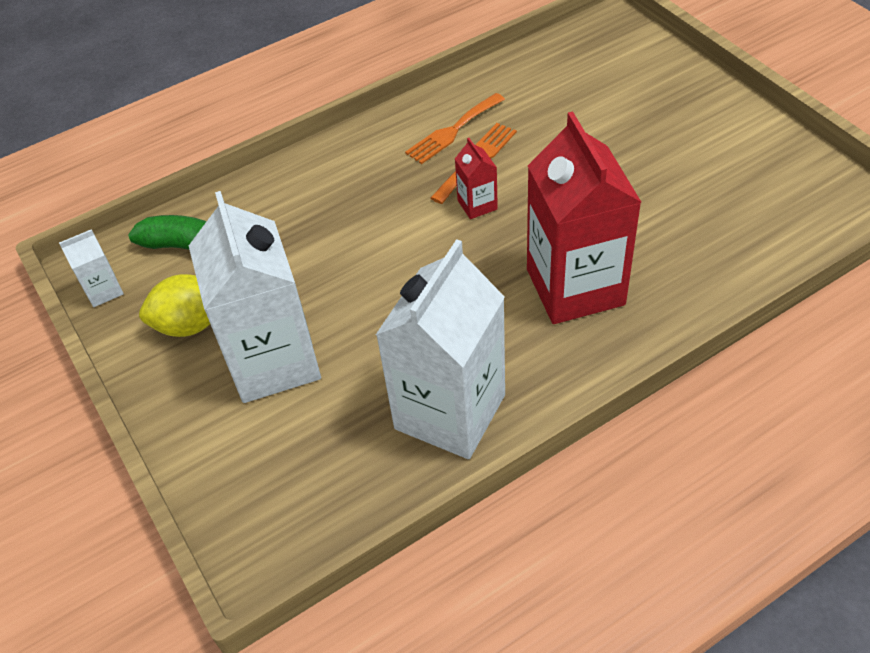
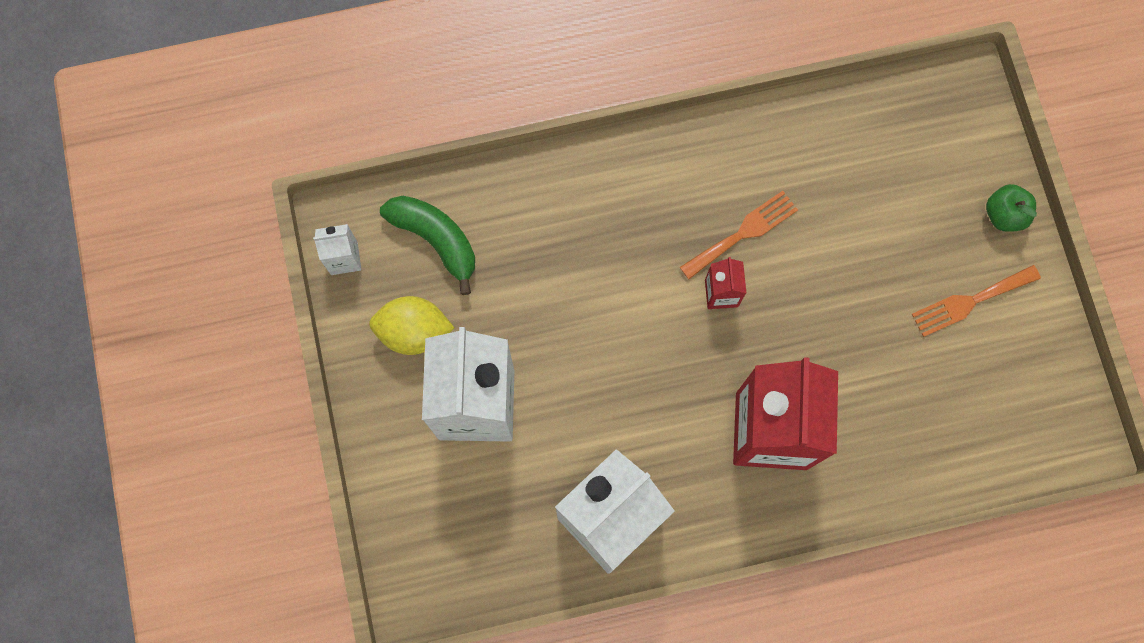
camera: 15 degrees right, 25 degrees up
(452, 131) = (734, 182): orange fork -> orange fork (970, 301)
(691, 83) = (1004, 215): none -> green apple

